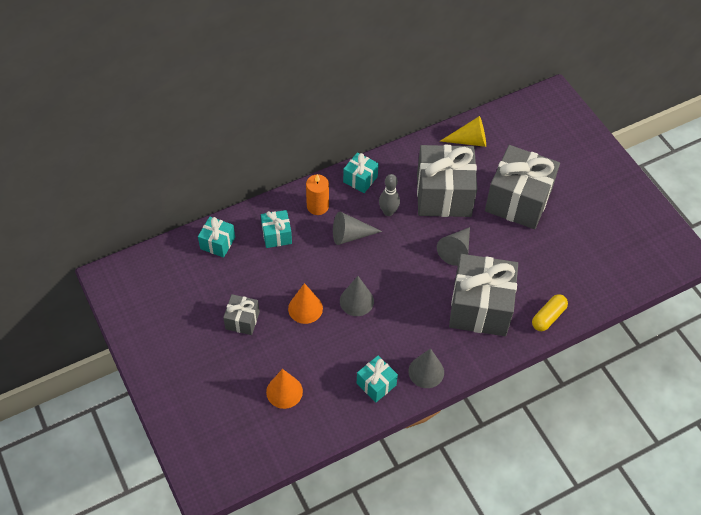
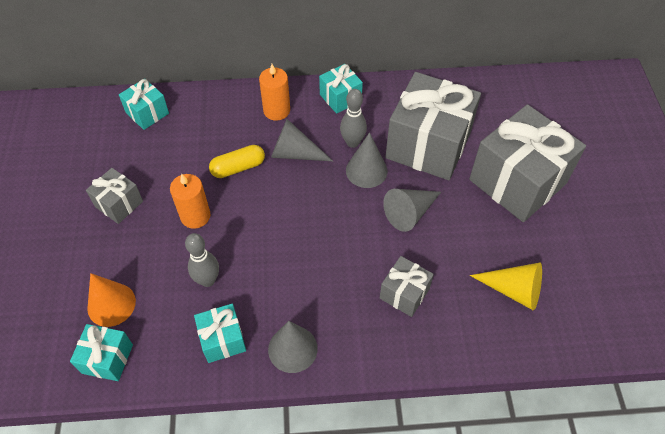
camera: 25 degrees right, 0 degrees up
(276, 235) = (214, 126): turquoise gift -> turquoise gift (107, 358)
(305, 308) = (195, 216): orange cone -> orange candle
(342, 349) = (207, 280): none -> grey bowling pin
(356, 301) = (258, 229): grey cone -> grey cone (366, 170)
(469, 140) = (489, 96): yellow cone -> yellow cone (513, 290)
(480, 307) = (404, 293): grey gift -> grey gift, size x0.48
(548, 317) = (489, 340): yellow capsule -> yellow capsule (238, 167)

